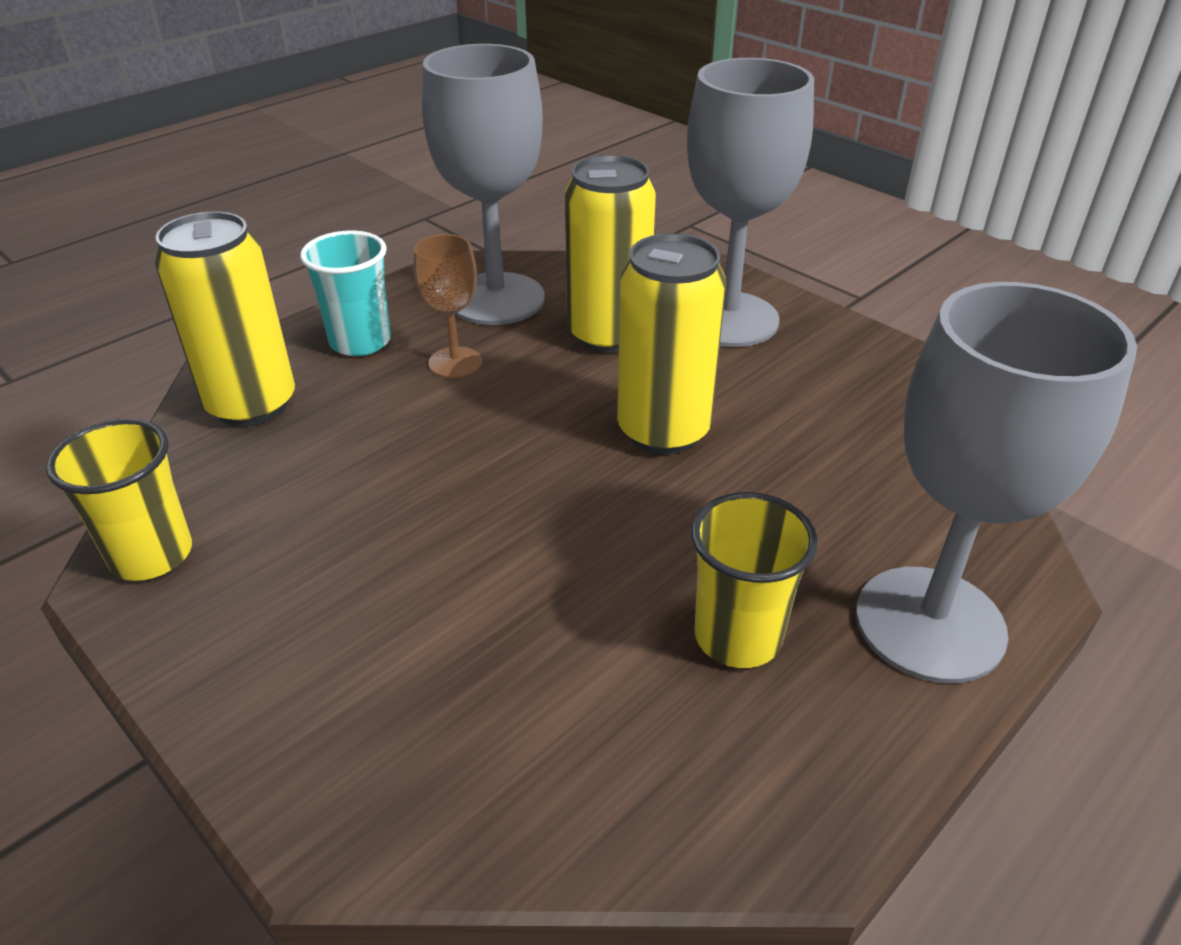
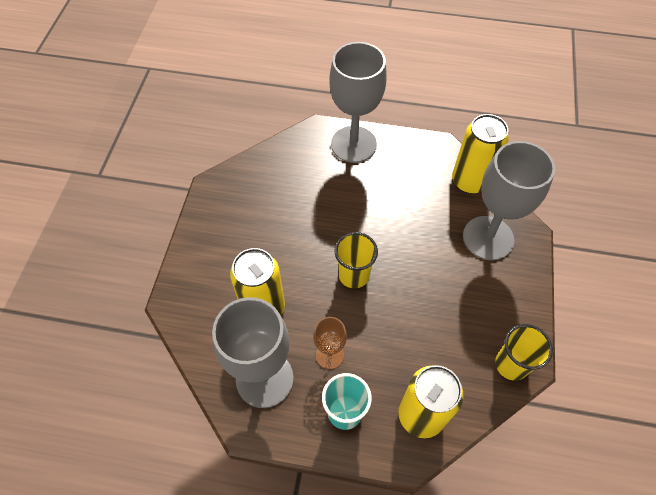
camera: 125 degrees left, 20 degrees up
(663, 431) = (317, 249): yellow can -> yellow can (469, 181)
(728, 319) = (217, 268): grey goblet -> grey goblet (488, 238)
(737, 637) = (395, 182): yellow cup -> yellow cup (354, 275)

